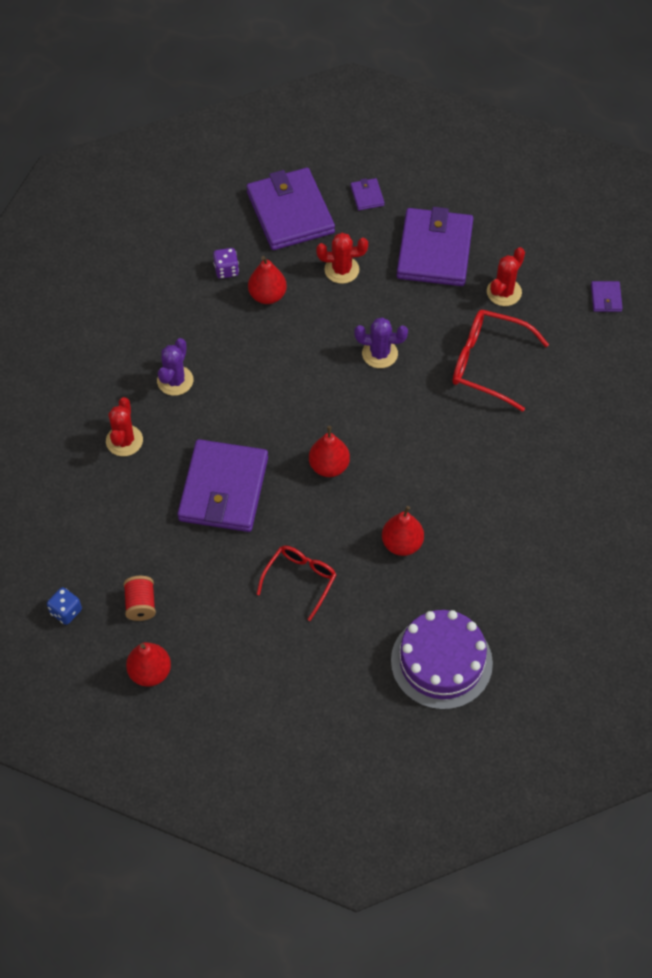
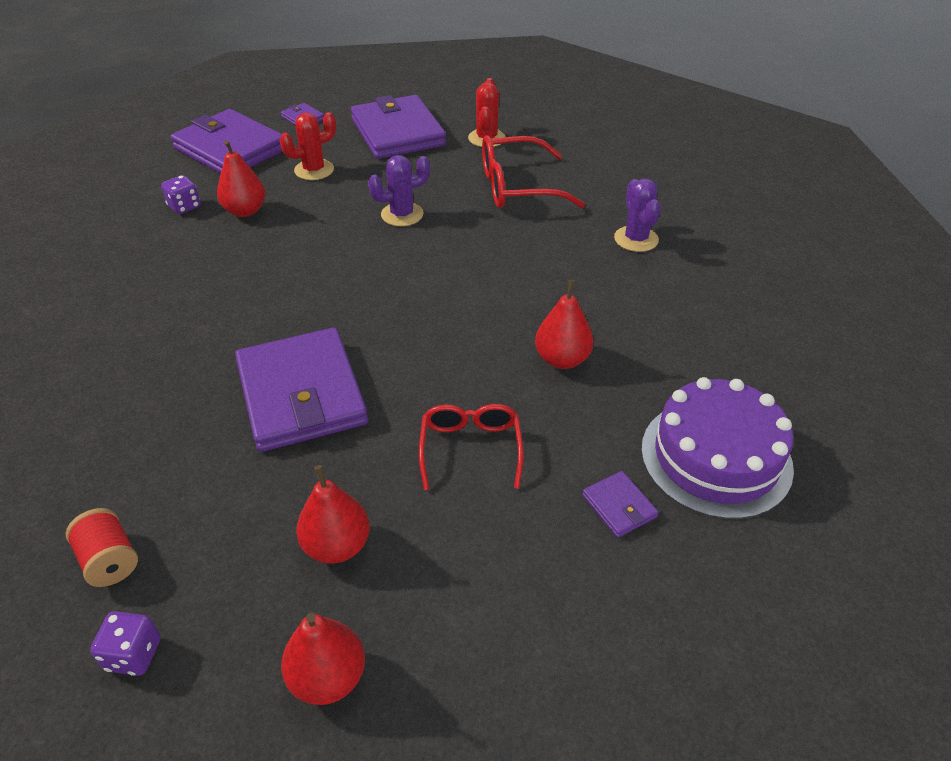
camera: 30 degrees left, 15 degrees down
(66, 611) = (133, 654): blue dice -> purple dice
(124, 441) = (132, 396): red cactus -> none
(141, 604) = (258, 583): red spool -> red spool (110, 560)
(175, 380) = (173, 314): purple cactus -> purple cactus (636, 239)
(329, 466) = (419, 322): red pear -> red pear (337, 545)
(606, 298) = (579, 116): purple wallet -> purple wallet (619, 506)

